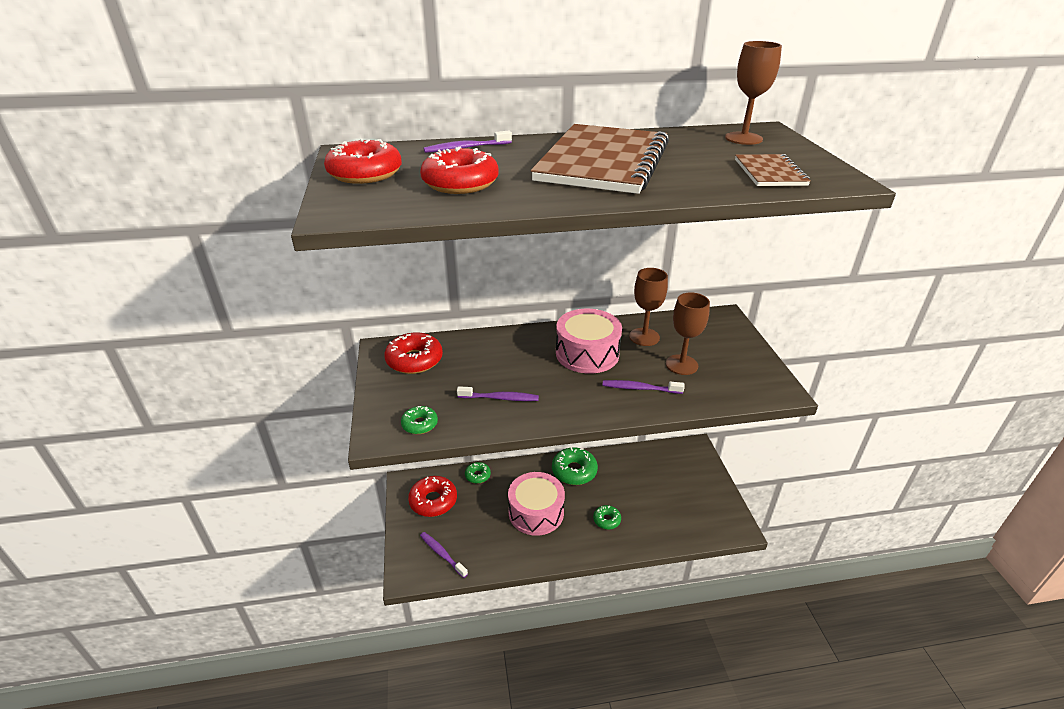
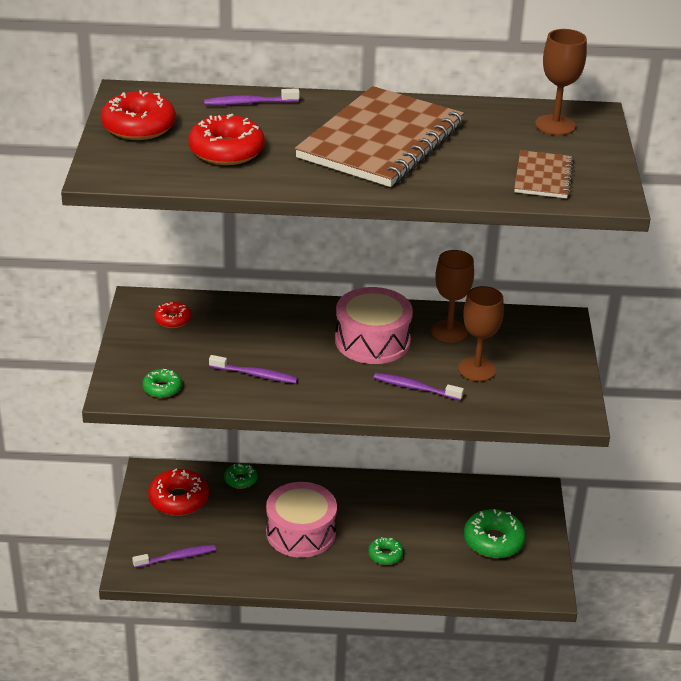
camera: 10 degrees right, 0 degrees up
(414, 360) = (173, 320): red donut -> red donut, size x0.56
(442, 554) = (176, 557): purple toothbrush -> purple toothbrush turned 105 degrees clockwise
(574, 471) = (364, 494): green donut -> green donut (493, 541)

